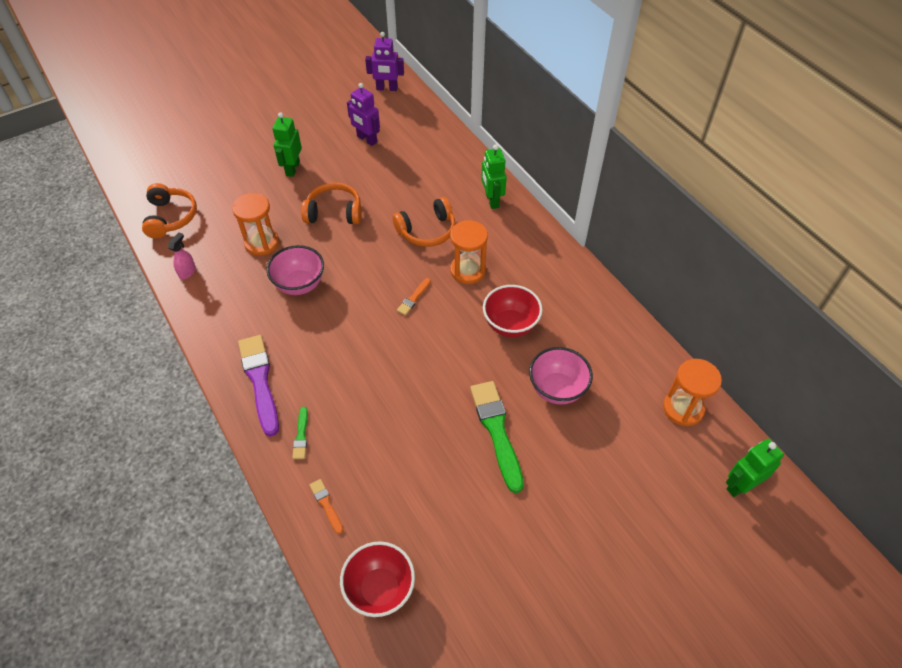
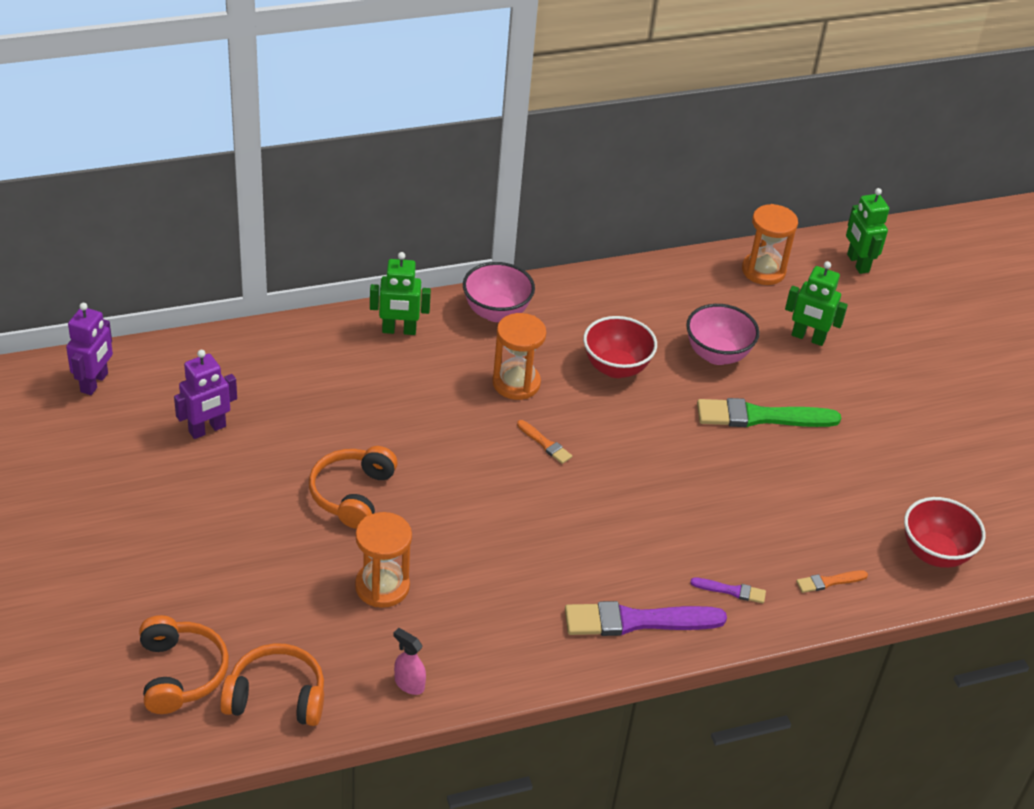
camera: 80 degrees left, 10 degrees down
(292, 168) = (232, 527): green robot -> green robot (808, 338)
(300, 284) = (481, 555): pink bowl -> pink bowl (496, 312)
(301, 436) = (731, 591): green brush -> purple brush
(427, 231) = (430, 405): orange headphones -> orange headphones (180, 673)

